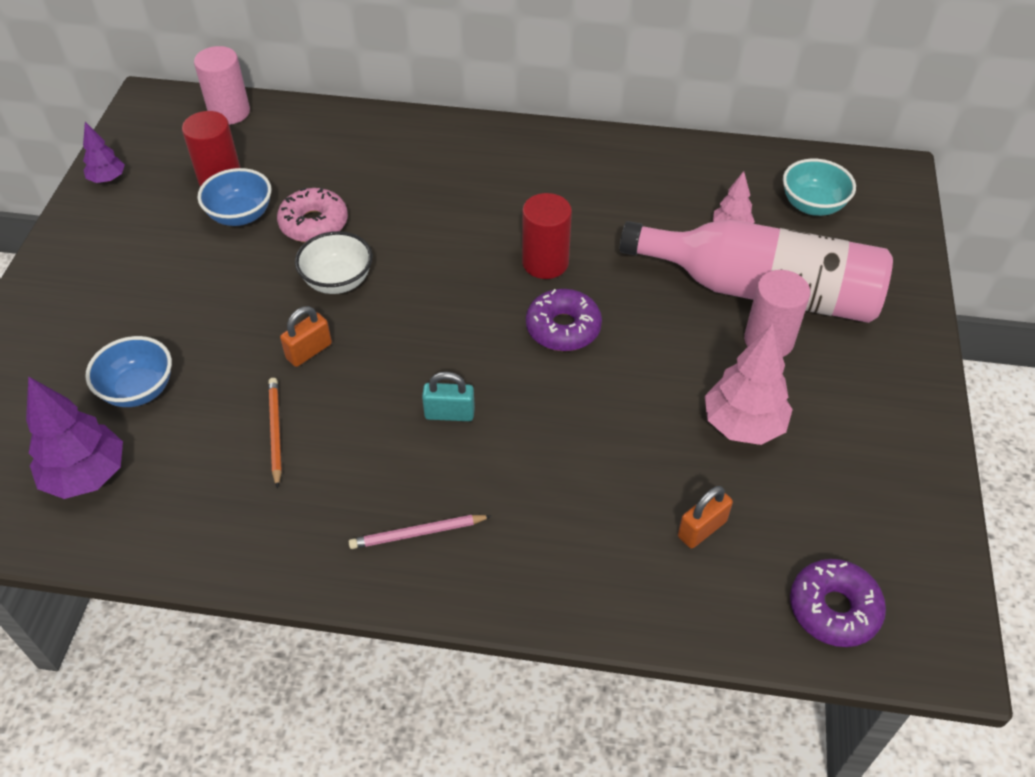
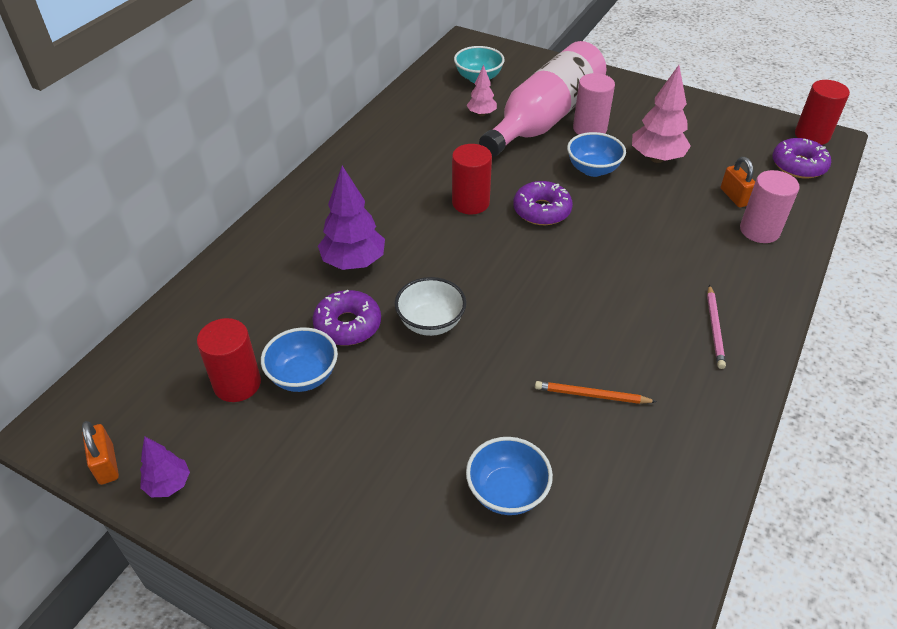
camera: 70 degrees left, 5 degrees down
(86, 475) = (604, 549): purple tree -> purple tree (353, 262)
(229, 112) = (134, 360): pink cylinder -> pink cylinder (759, 230)
(309, 351) = (507, 357): orange padlock -> orange padlock (106, 464)
(314, 224) = (348, 325): pink donut -> purple donut
(449, 413) = (605, 287): turquoise padlock -> none
(676, 361) = (593, 169): none -> blue bowl
(937, 625) = (812, 135): none -> red cylinder

